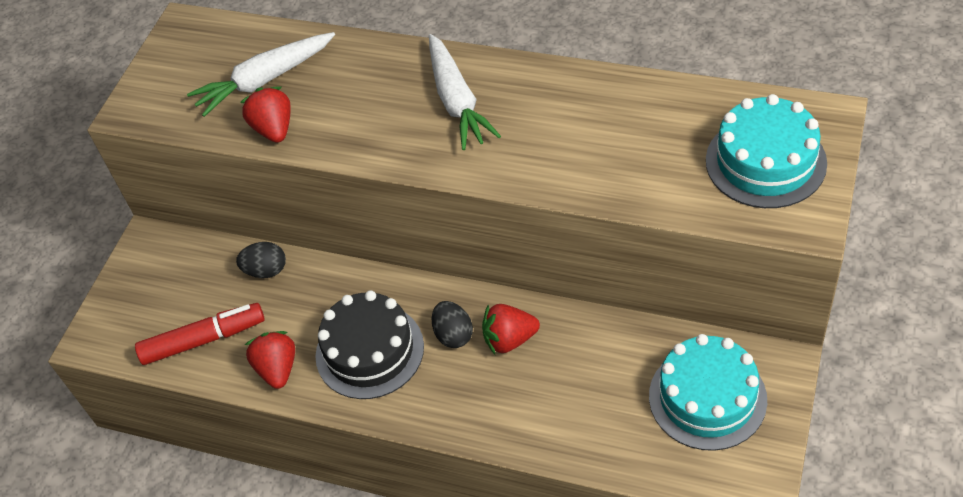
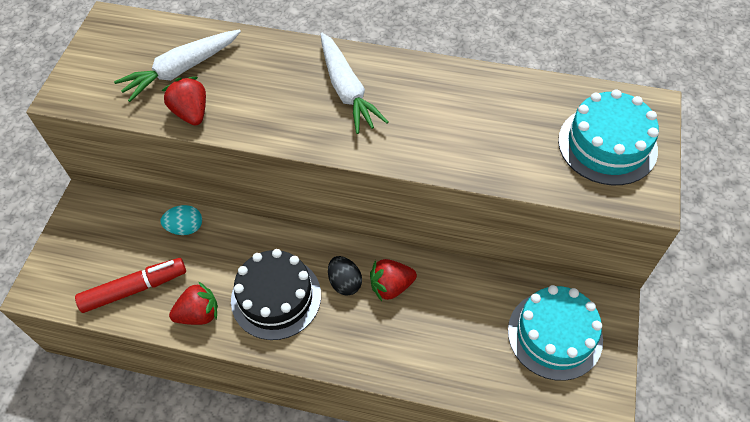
camera: 10 degrees left, 5 degrees up
(266, 270) = (185, 228): black egg -> turquoise egg
(277, 369) = (199, 314): red strawberry -> red strawberry turned 90 degrees clockwise

